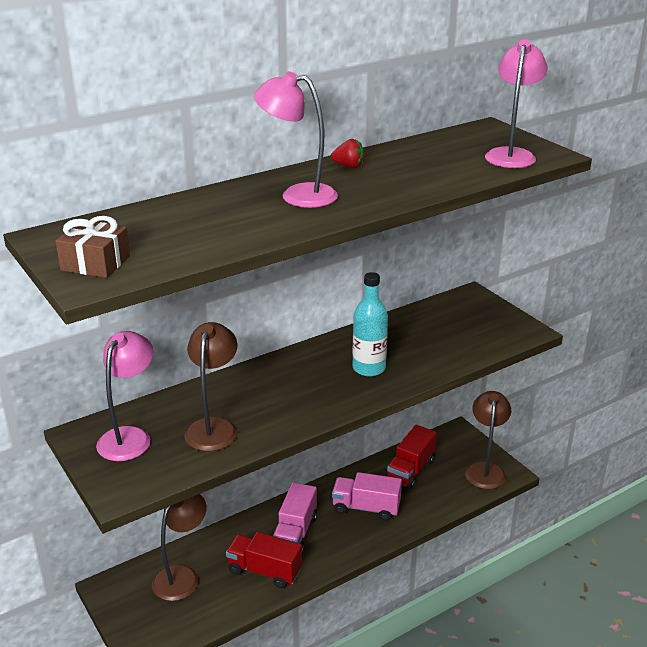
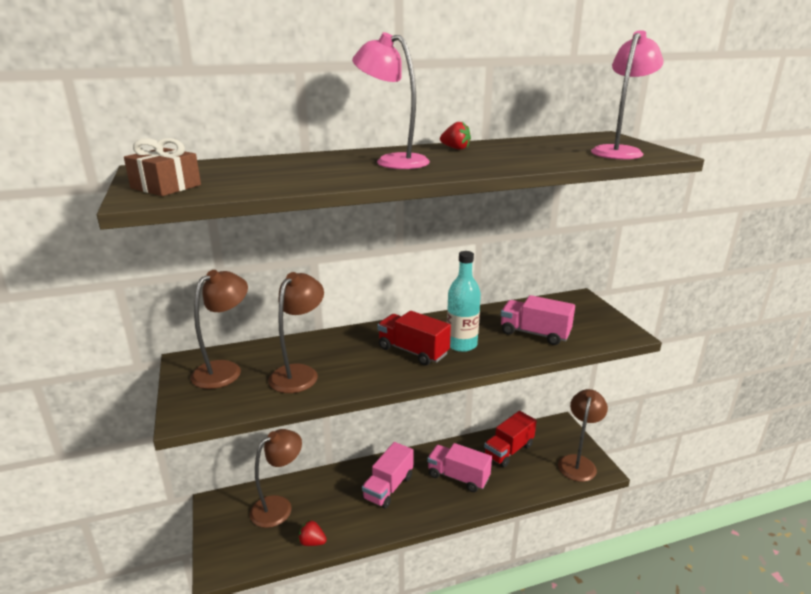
camera: 15 degrees right, 5 degrees down
(129, 437) = (225, 370): pink lamp -> brown lamp
(235, 604) = (312, 542): none -> red strawberry
(264, 571) = (349, 516): red truck -> red truck (413, 351)
(438, 344) = (534, 333): none -> pink truck

